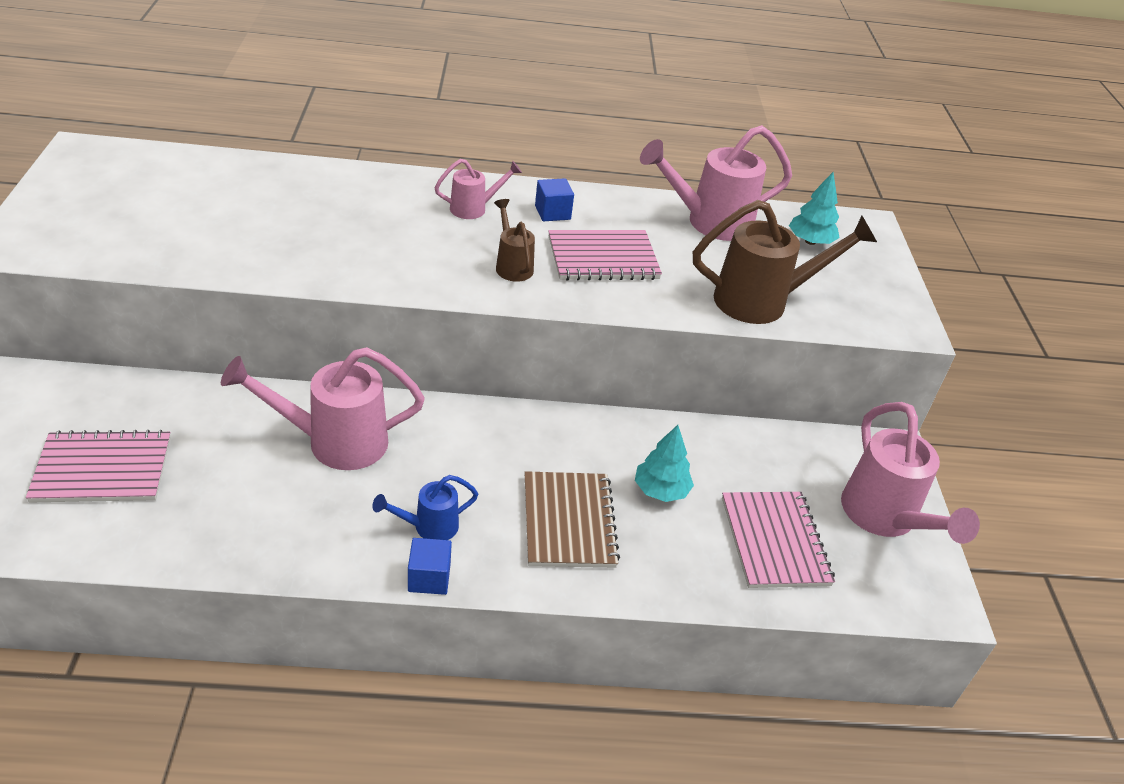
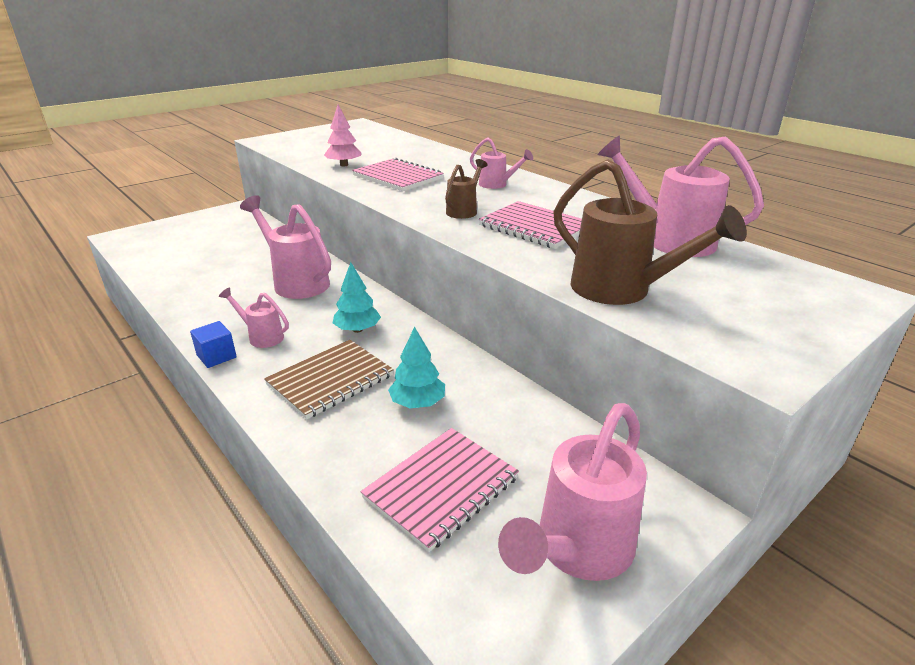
camera: 55 degrees right, 10 degrees down
(102, 469) = (201, 247): pink notebook -> pink notebook (398, 177)
(246, 250) = (344, 165): none -> pink tree
(429, 527) = (262, 337): blue watering can -> pink watering can
(552, 212) = (546, 200): blue cube -> none
(810, 241) = (757, 280): turquoise tree -> turquoise tree (357, 329)

